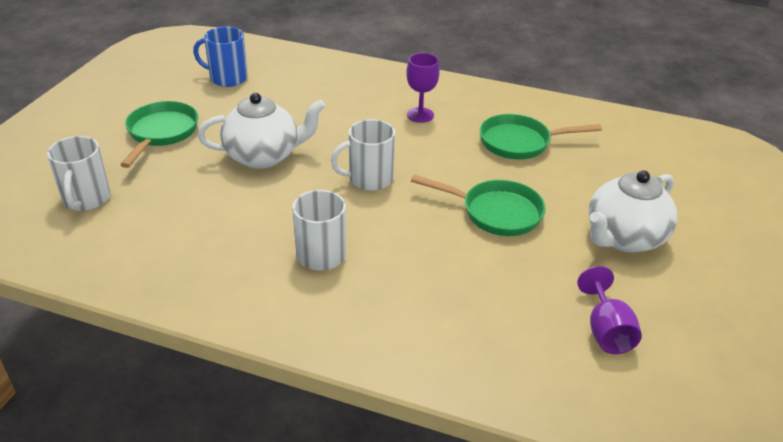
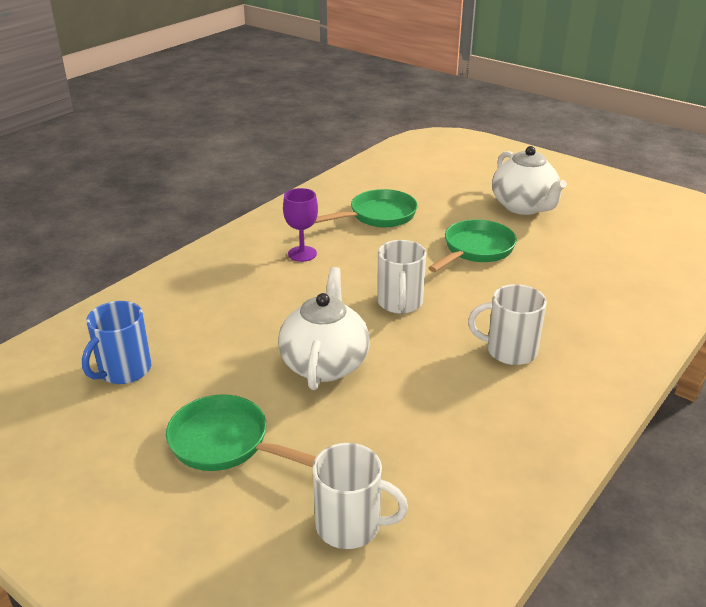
camera: 70 degrees left, 5 degrees down
(520, 142) = (378, 216): green pan -> green pan turned 135 degrees counterclockwise
(606, 331) = (625, 240): purple goblet -> none

